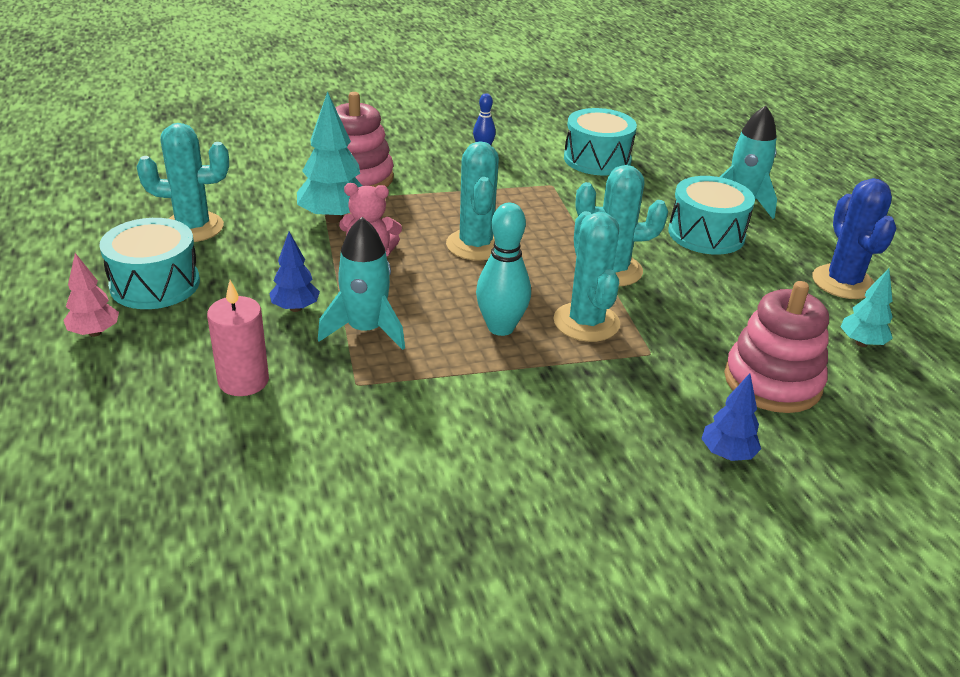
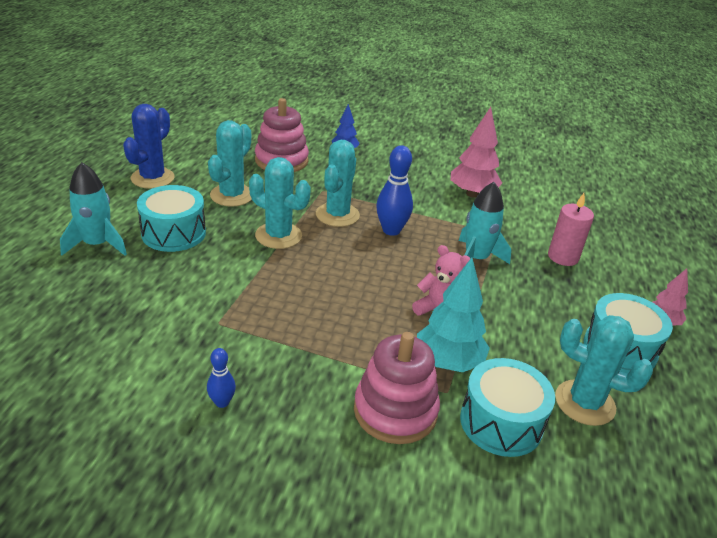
camera: 150 degrees left, 0 degrees up
(295, 308) = (516, 289): blue tree -> none
(440, 451) = (472, 194): none -> pink tree
(475, 245) = (351, 289): turquoise cactus -> turquoise cactus (232, 195)
(501, 327) = (391, 230): turquoise bowling pin -> blue bowling pin
(597, 159) = (132, 336): turquoise drum -> turquoise drum (501, 422)
(861, 343) = (207, 156): turquoise tree -> none

